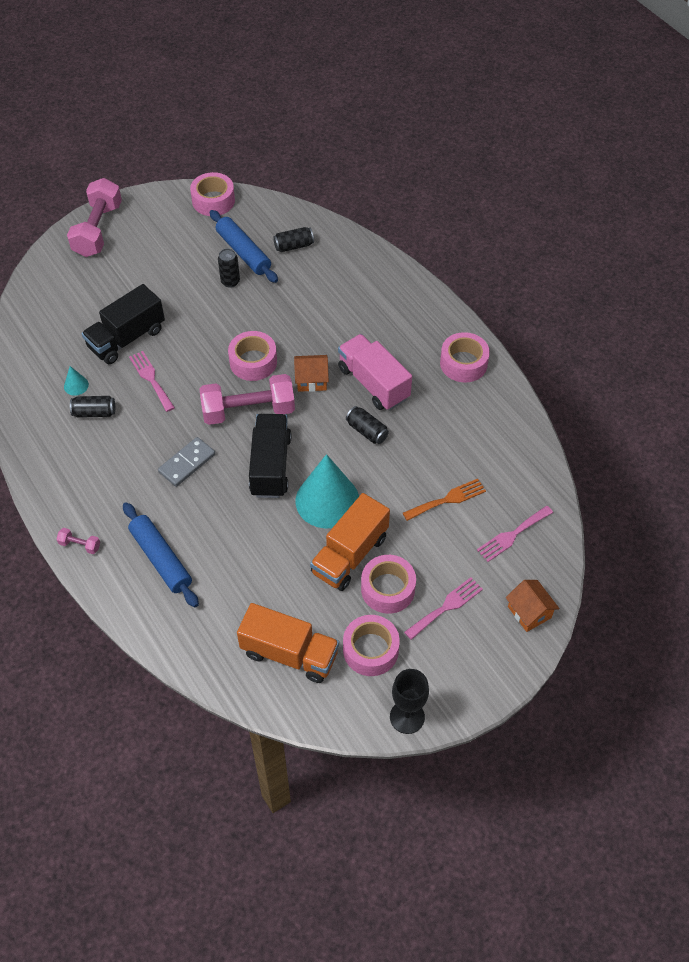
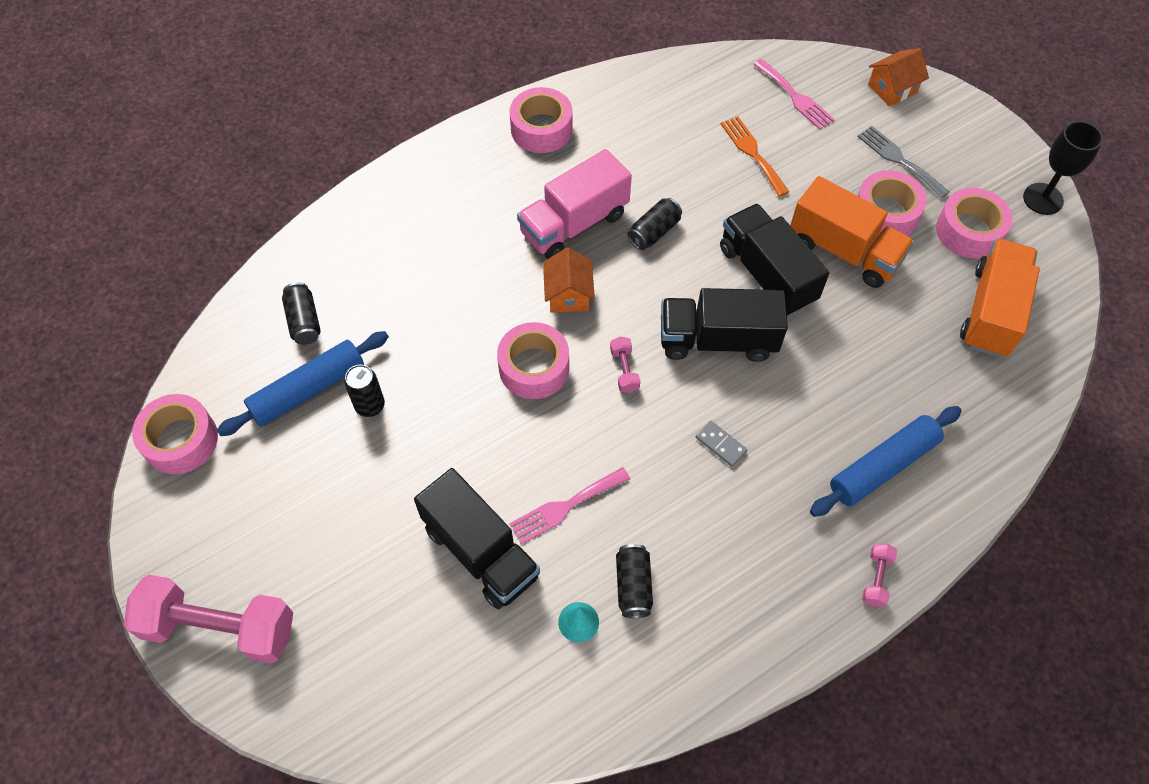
camera: 90 degrees left, 5 degrees up
(187, 463) = (720, 444): grey domino -> grey domino, size x0.61
(248, 411) = (624, 370): pink dumbbell -> pink dumbbell, size x0.41
(327, 500) = (766, 274): turquoise cone -> black truck
(446, 607) = (899, 160): pink fork -> grey fork

